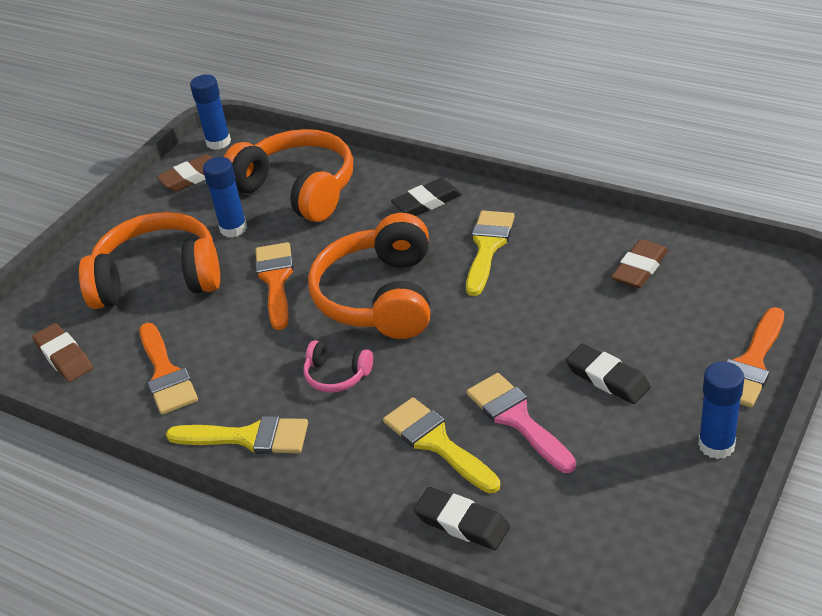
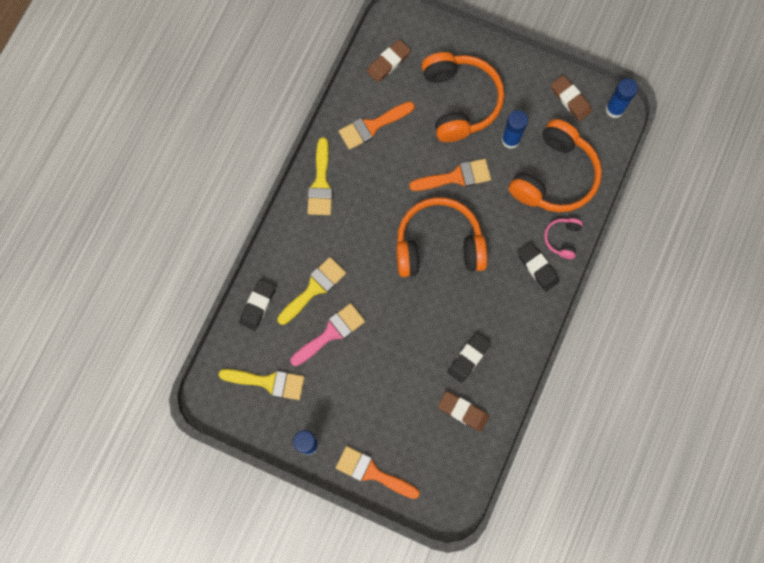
camera: 80 degrees right, 35 degrees up
(337, 375) = (368, 226): pink headphones -> pink headphones (562, 239)
(487, 247) = (487, 311): yellow brush -> yellow brush (268, 382)
(607, 378) = (362, 386): black eraser -> black eraser (468, 358)

